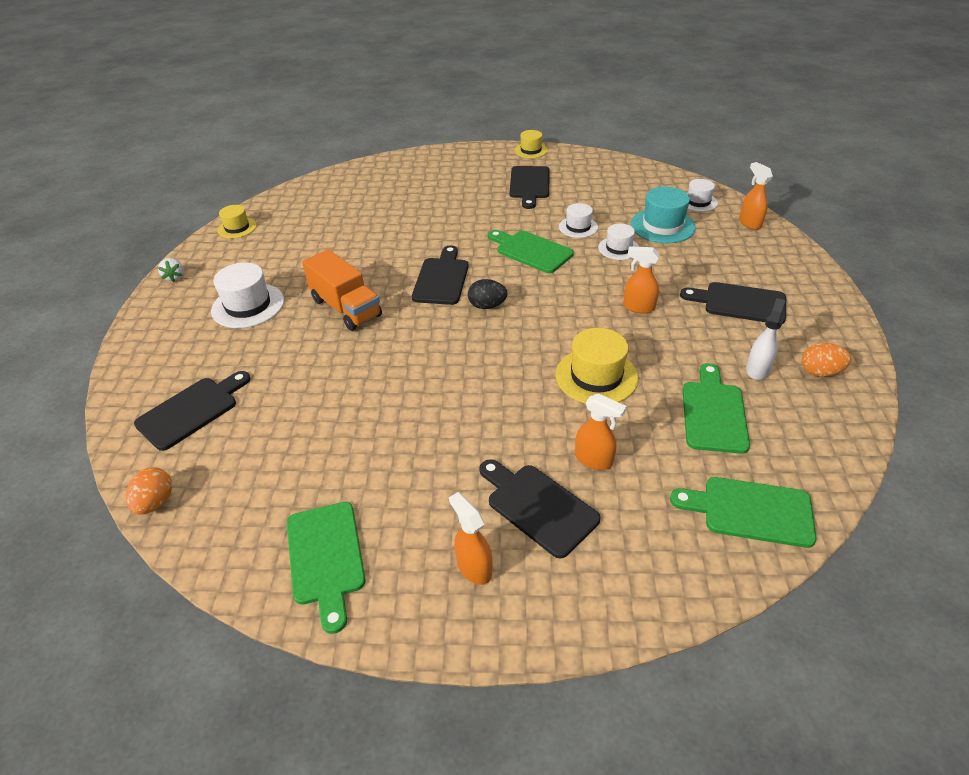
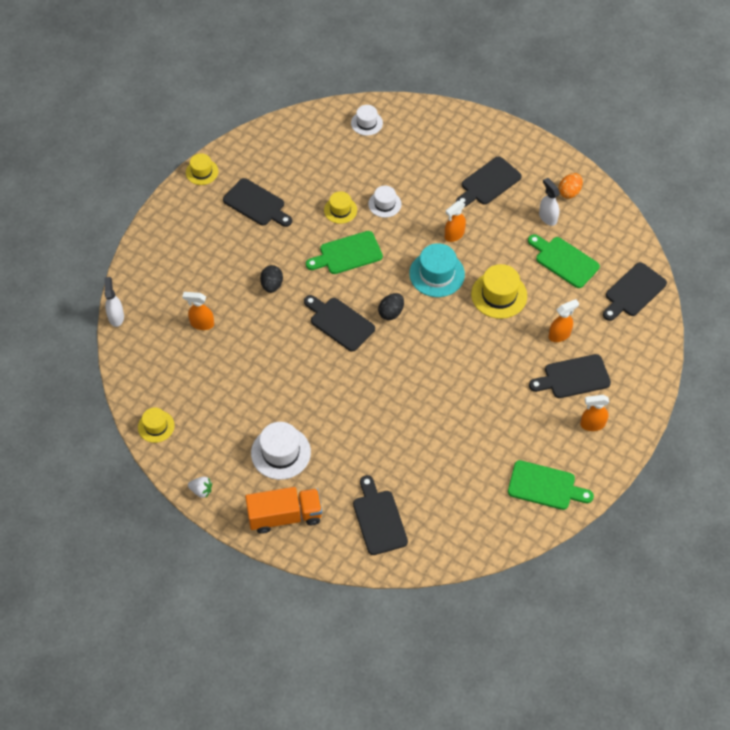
camera: 60 degrees left, 15 degrees up
(155, 502) = (450, 558): orange egg -> none
(341, 170) = (116, 317): none -> white spray bottle
(346, 308) = (330, 393): orange truck -> orange truck (285, 516)
(448, 225) = (272, 285): none -> black egg
(578, 227) = (340, 210): white hat -> yellow hat
(662, 226) = (378, 163): turquoise hat -> turquoise hat (437, 274)
(749, 223) = (414, 115): orange spray bottle -> orange spray bottle (202, 324)
(751, 511) = (633, 292): green cutting board -> black cutting board

